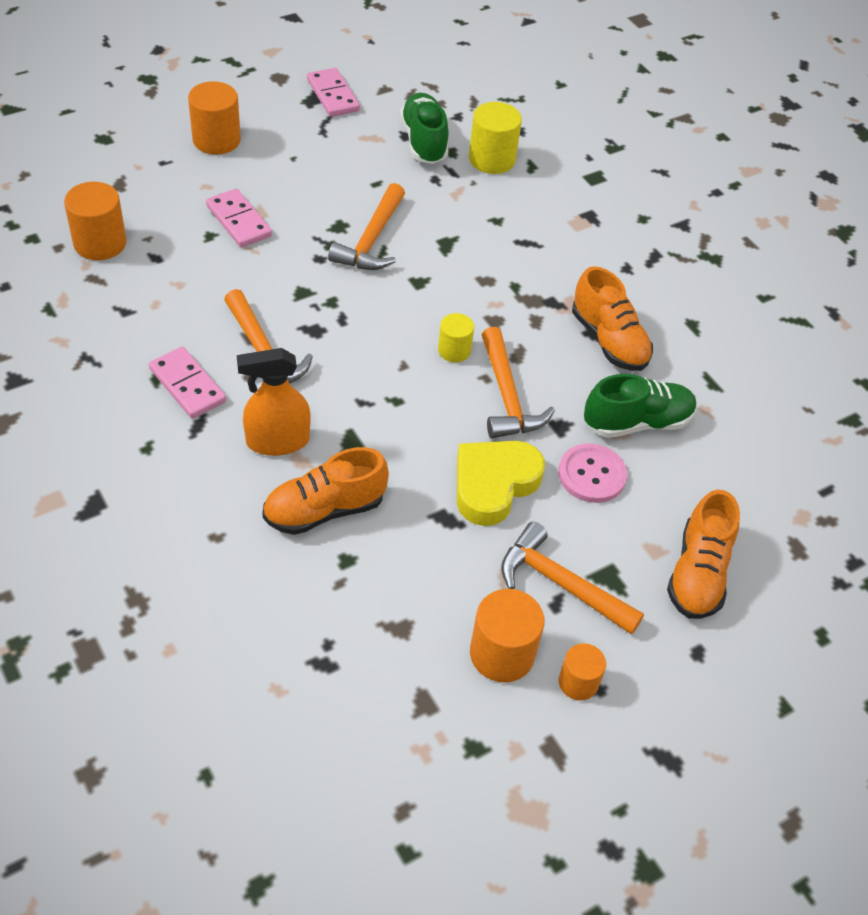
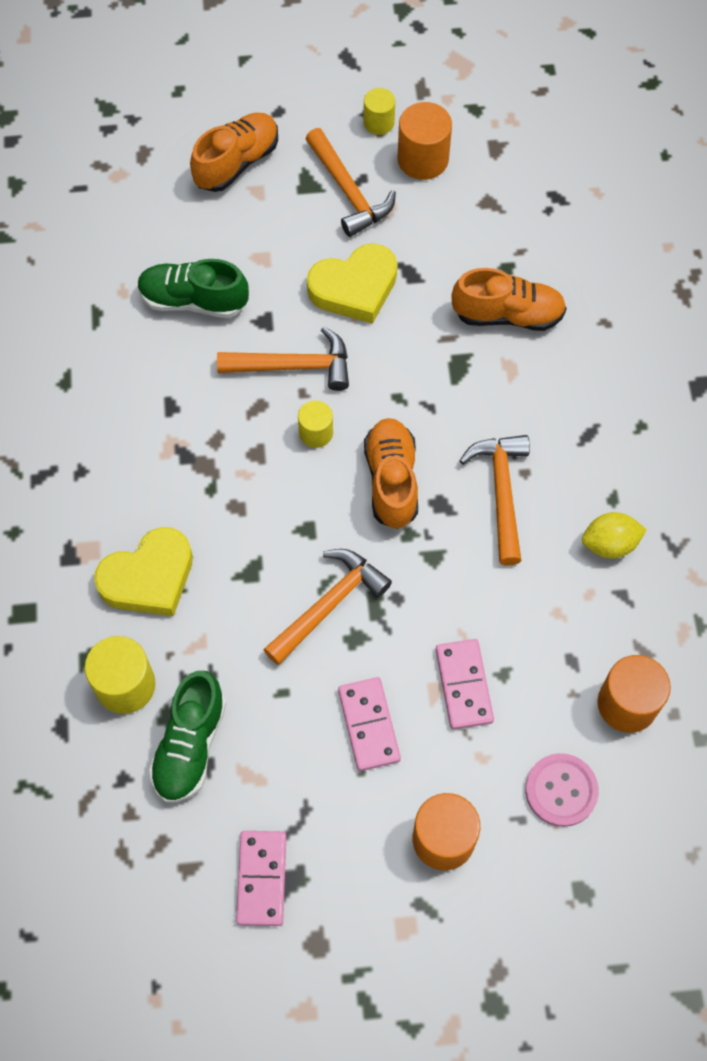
camera: 150 degrees left, 15 degrees up
(148, 343) = (609, 544): none -> yellow lemon
(187, 385) = (586, 481): pink domino -> pink domino (369, 725)
(277, 441) = (523, 393): orange spray bottle -> none
(507, 397) = (294, 366): orange hammer -> orange hammer turned 75 degrees clockwise
(521, 219) = (149, 577): none -> yellow heart
(578, 682) = (378, 122): orange cylinder -> yellow cylinder
(592, 475) = (266, 268): pink button -> pink button (561, 790)
(609, 341) = (160, 392): orange shoe -> orange shoe (391, 480)

